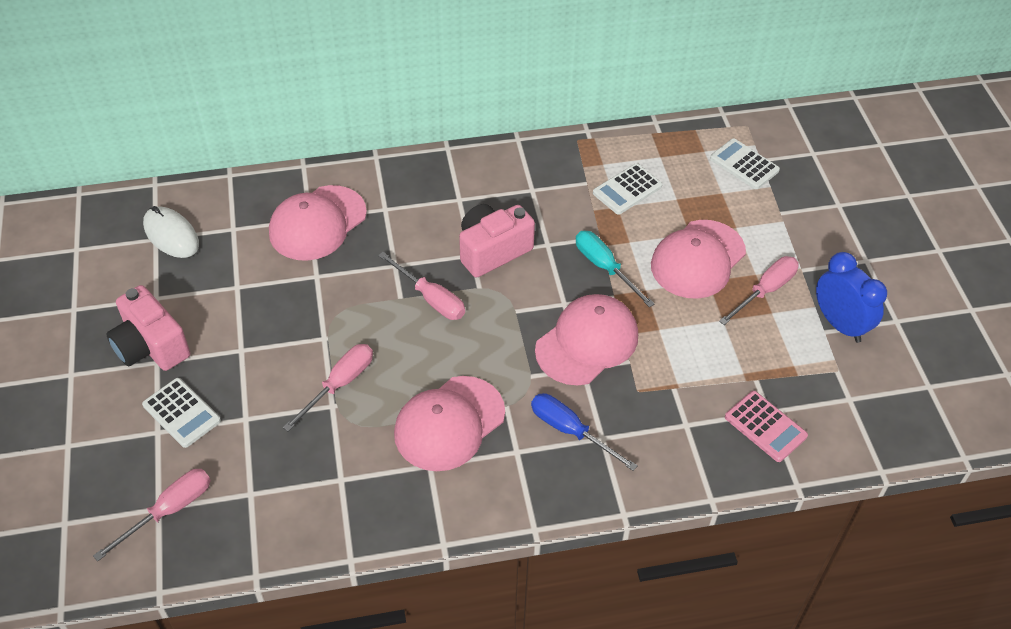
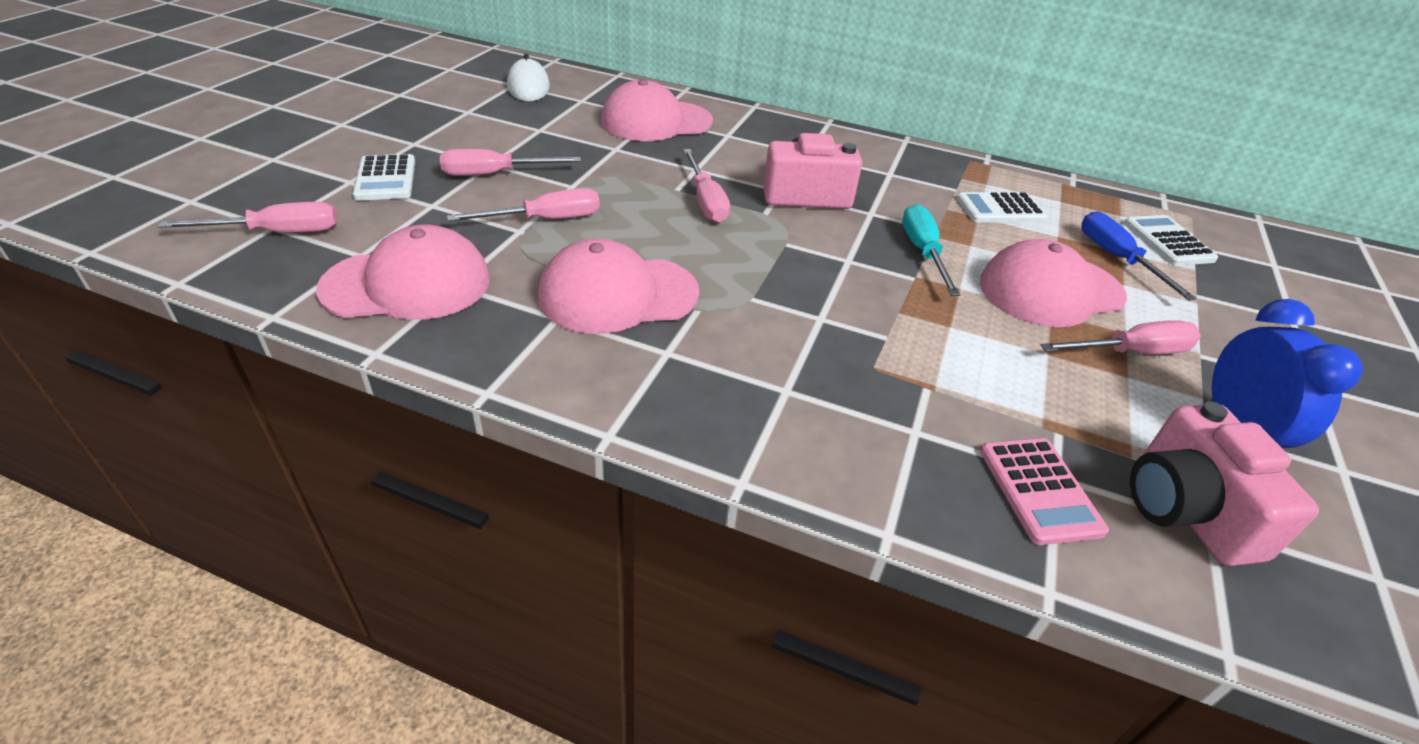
camera: 30 degrees right, 10 degrees down
(151, 346) = (423, 133): pink camera -> pink camera (1186, 510)
(256, 359) = (495, 174): none -> pink screwdriver
(570, 431) = (751, 364): blue screwdriver -> blue screwdriver (1117, 258)
(587, 342) = (846, 300): pink cap -> pink cap (407, 284)

